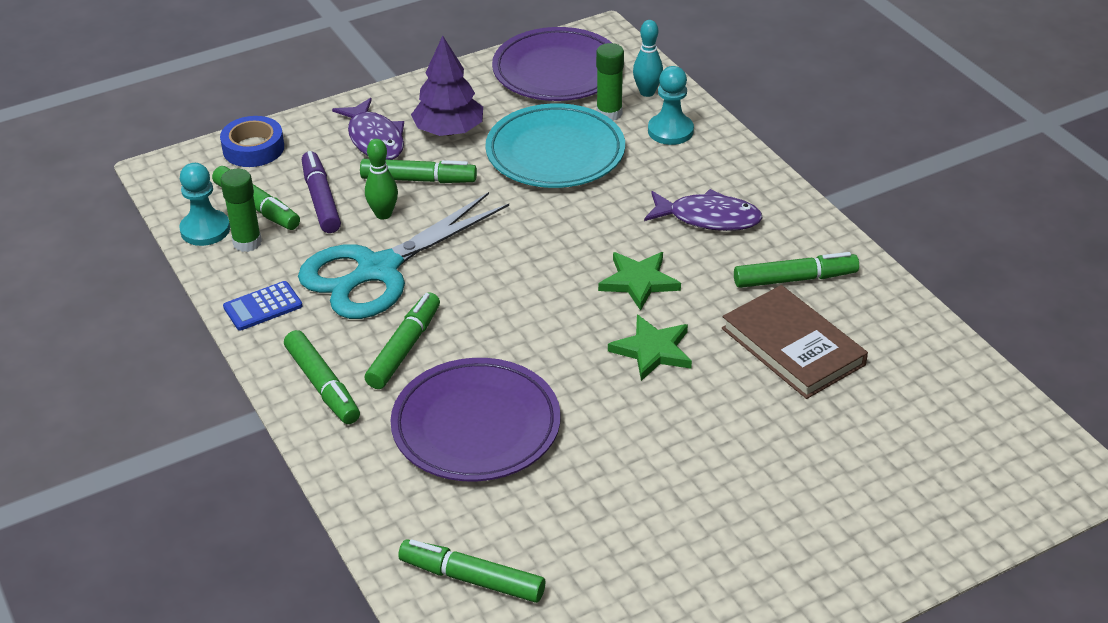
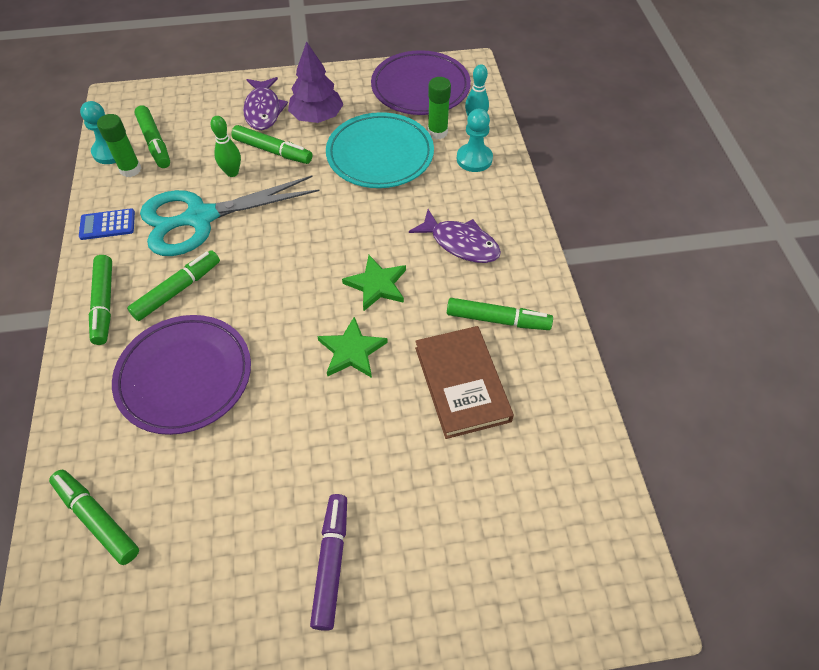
camera: 20 degrees right, 15 degrees up
(253, 148) = (181, 96): blue tape -> none
(321, 199) = (199, 149): purple marker -> purple marker (331, 563)

